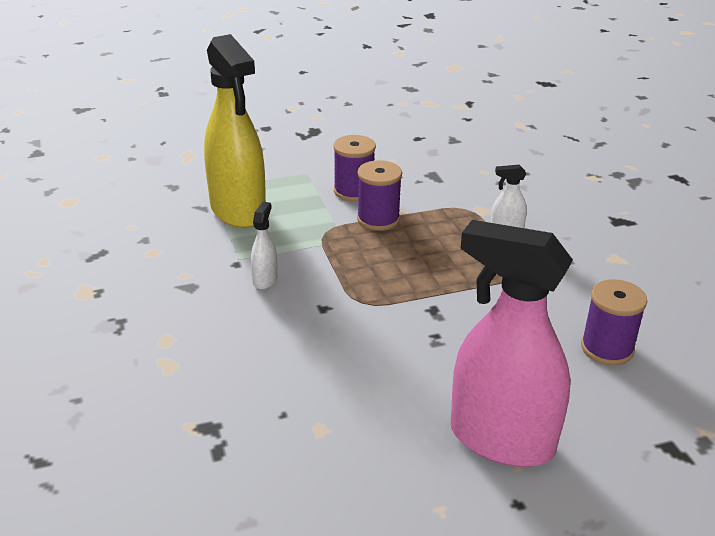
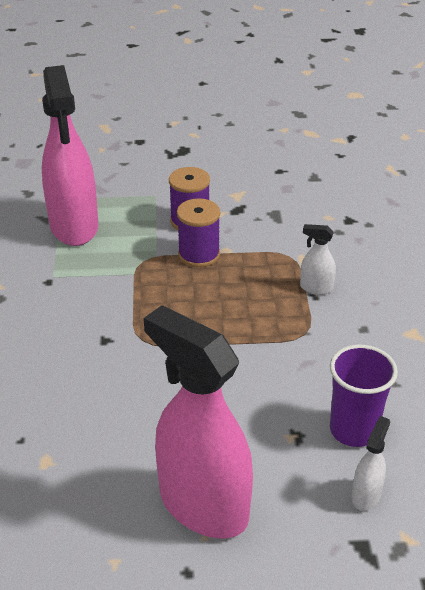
camera: 15 degrees right, 5 degrees up
(238, 211) = (74, 227): yellow spray bottle -> pink spray bottle
(265, 279) = (66, 302): white spray bottle -> white spray bottle (366, 495)
(607, 348) = (353, 430): purple spool -> purple cup

